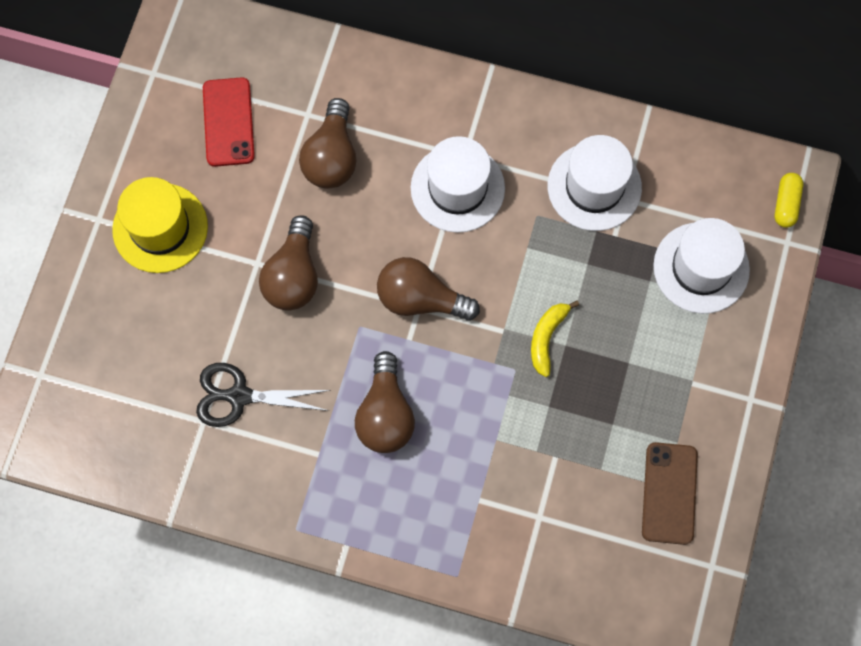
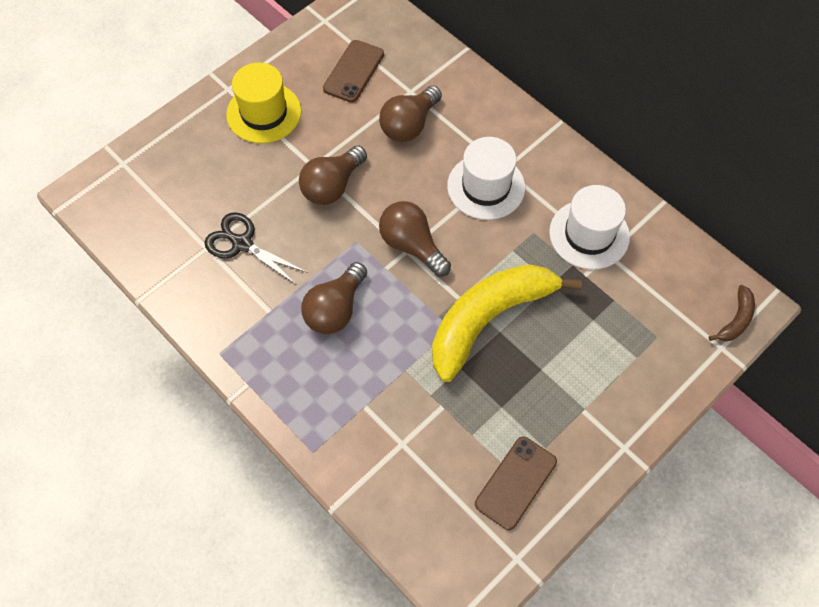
camera: 30 degrees right, 10 degrees down
(228, 122) = (353, 71): red phone -> brown phone
(547, 338) = (488, 319): yellow banana -> yellow banana, size x2.39
(701, 268) = (640, 331): white hat -> none
(786, 204) = (736, 319): yellow capsule -> brown banana

